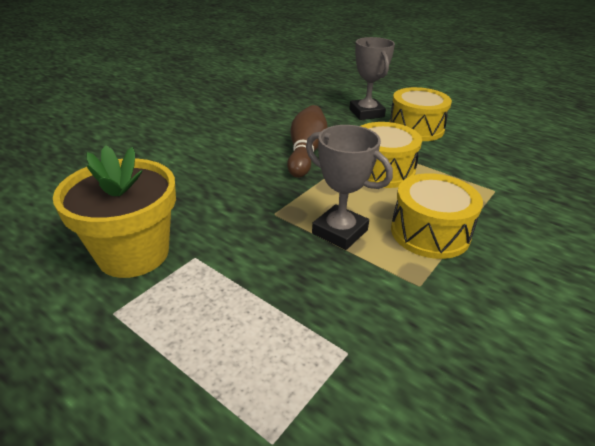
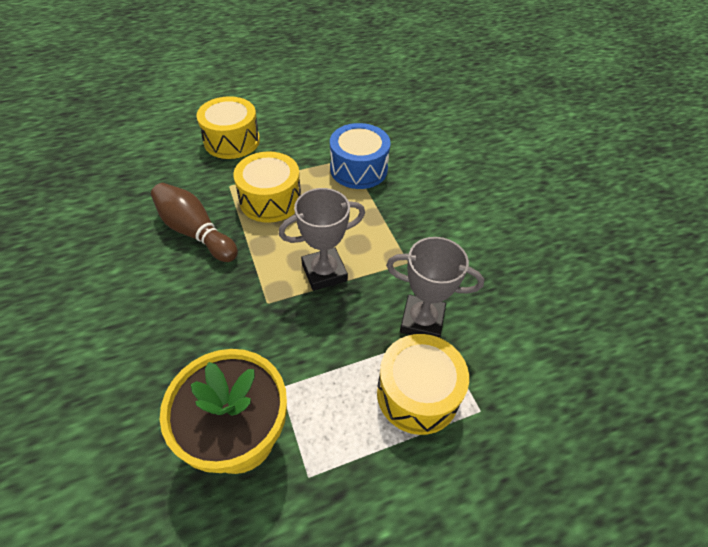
camera: 60 degrees left, 15 degrees up
(366, 113) = (173, 153): grey trophy -> grey trophy (422, 321)
(430, 232) = (364, 223): yellow drum -> yellow drum (417, 394)
(492, 202) = (358, 169): none -> blue drum

